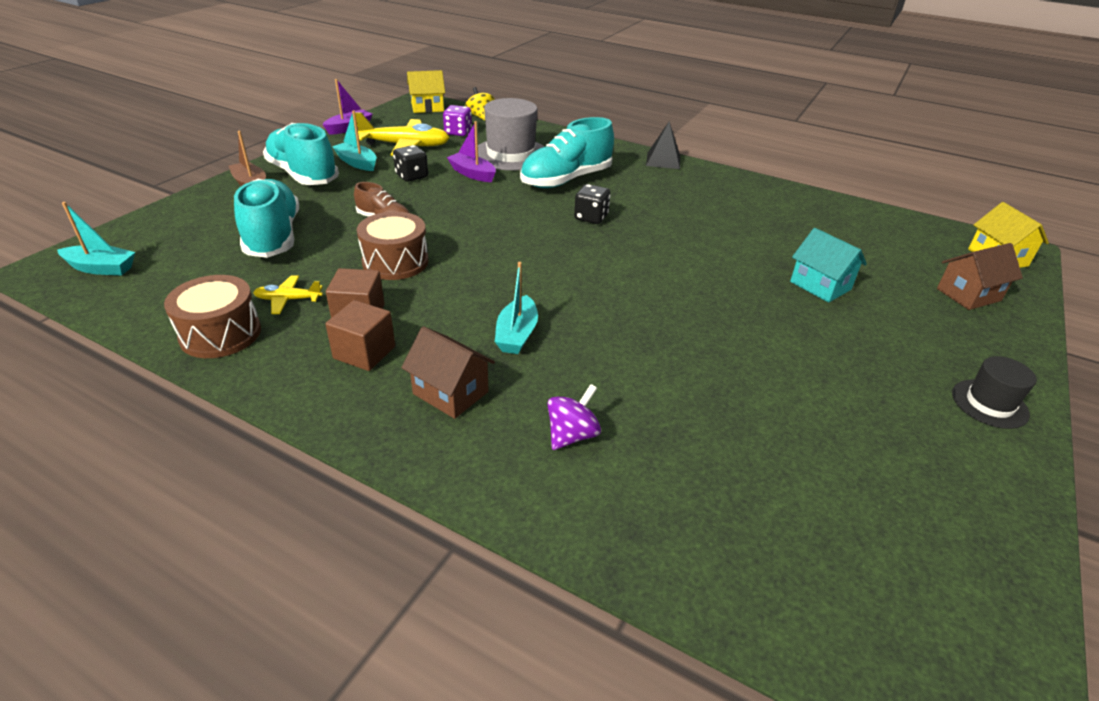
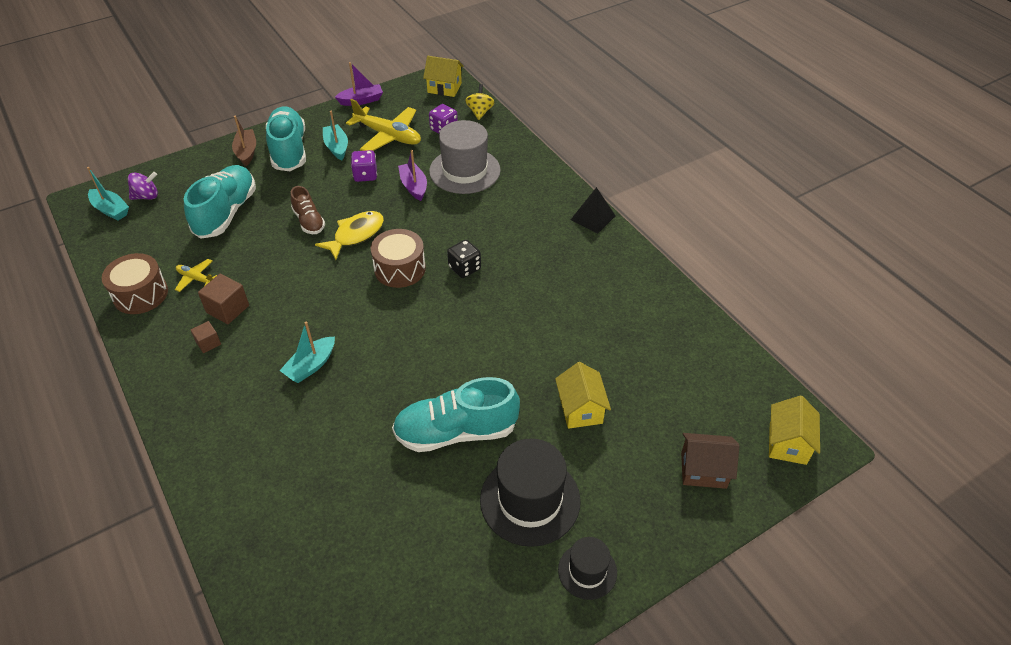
camera: 30 degrees right, 10 degrees up
(364, 352) = (208, 343): brown cube -> brown cube, size x0.61
(395, 262) = (285, 266): brown drum -> brown drum (400, 269)
(412, 176) = (365, 175): black dice -> purple dice
(450, 220) = (356, 235): none -> yellow fish
(450, 393) = (233, 397): brown house -> none
(566, 180) = (483, 217): turquoise shoe -> turquoise shoe (456, 432)
(572, 435) = (276, 461): purple spinning top -> purple spinning top (146, 196)
(820, 285) = (580, 409): turquoise house -> yellow house
(869, 368) = (530, 500): none -> black hat

